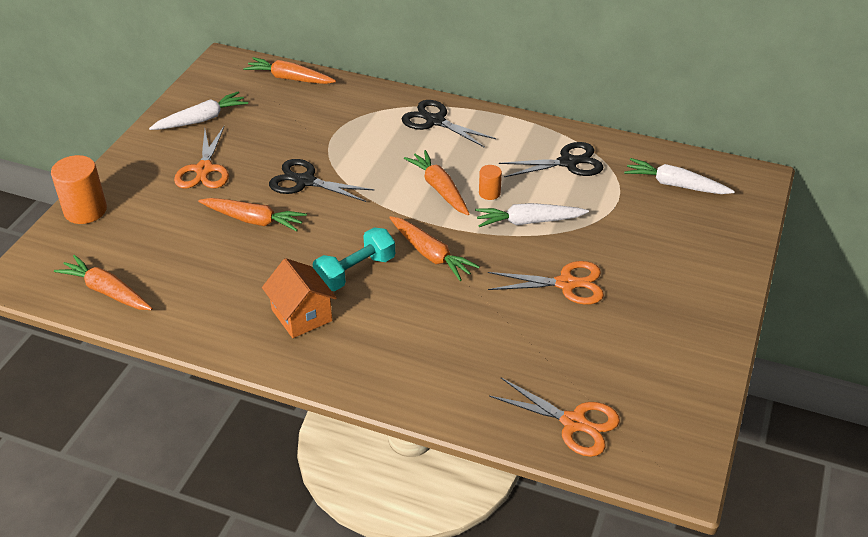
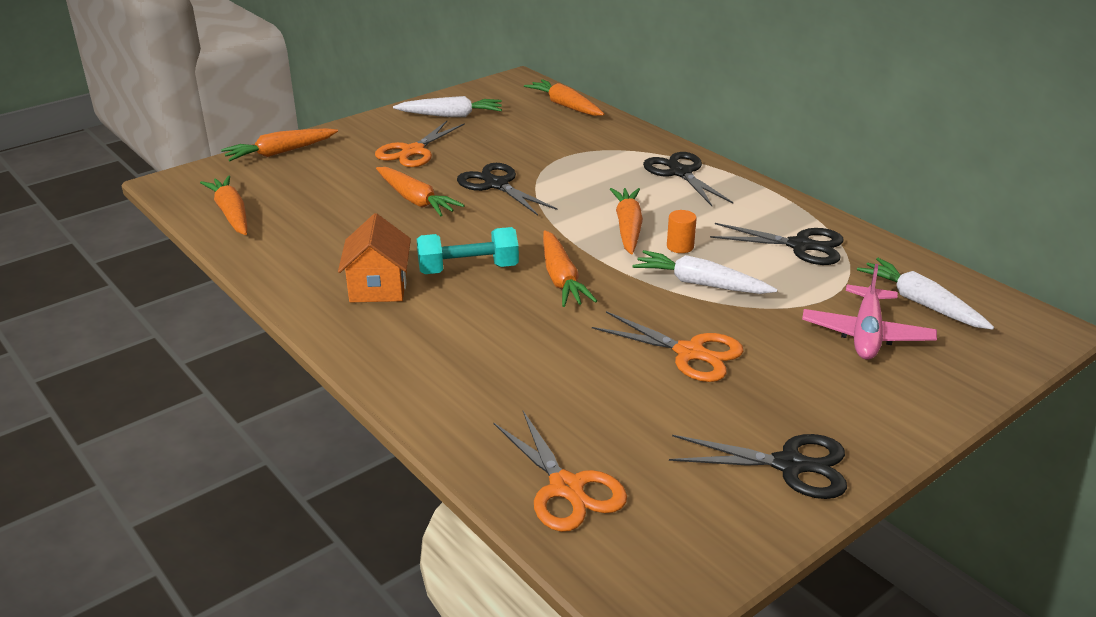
camera: 30 degrees right, 10 degrees down
(85, 211) = (280, 152): orange cylinder -> orange carrot
(660, 224) = (866, 334): none -> pink plane
(688, 345) = (790, 465): none -> black scissors

